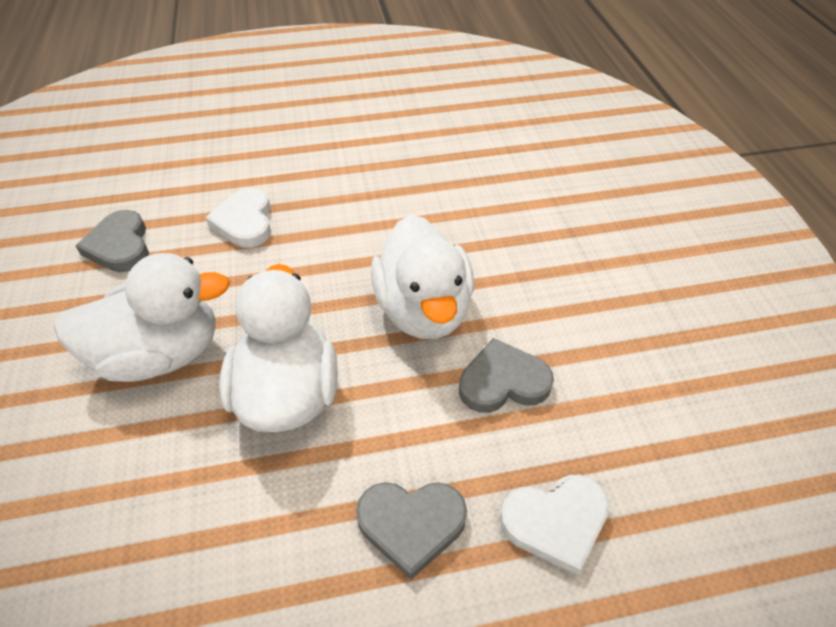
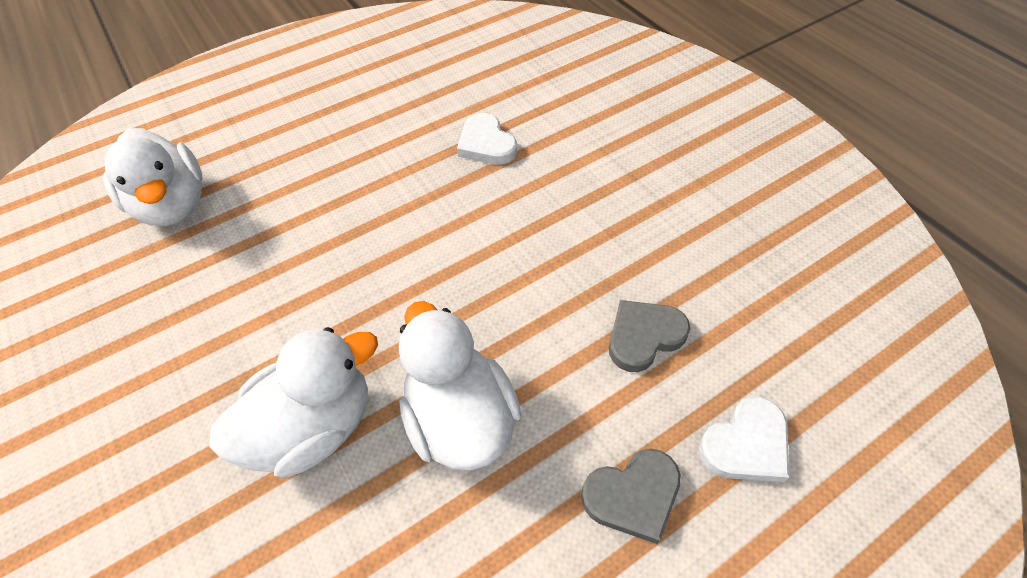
camera: 20 degrees left, 5 degrees up
(120, 245) = (204, 329): grey heart -> none
(245, 222) = (324, 261): white heart -> white heart (486, 144)
(423, 309) = (542, 293): white duck -> white duck (173, 205)

